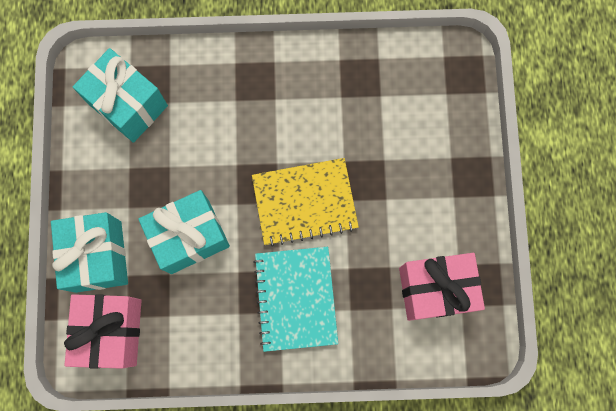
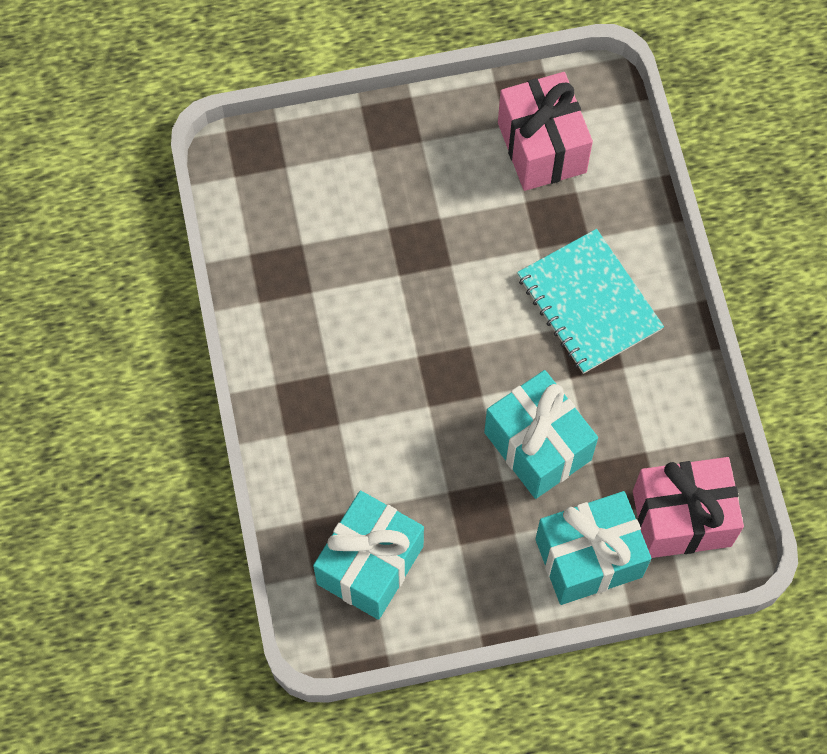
camera: 100 degrees left, 10 degrees down
(296, 298) = (589, 303): turquoise notebook -> turquoise notebook turned 75 degrees clockwise
(304, 202) = (463, 313): yellow notebook -> none

